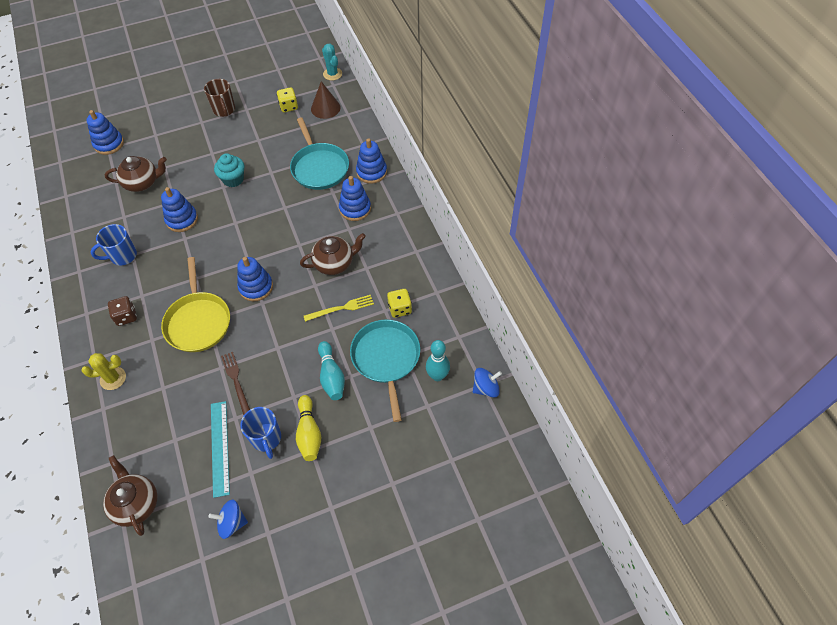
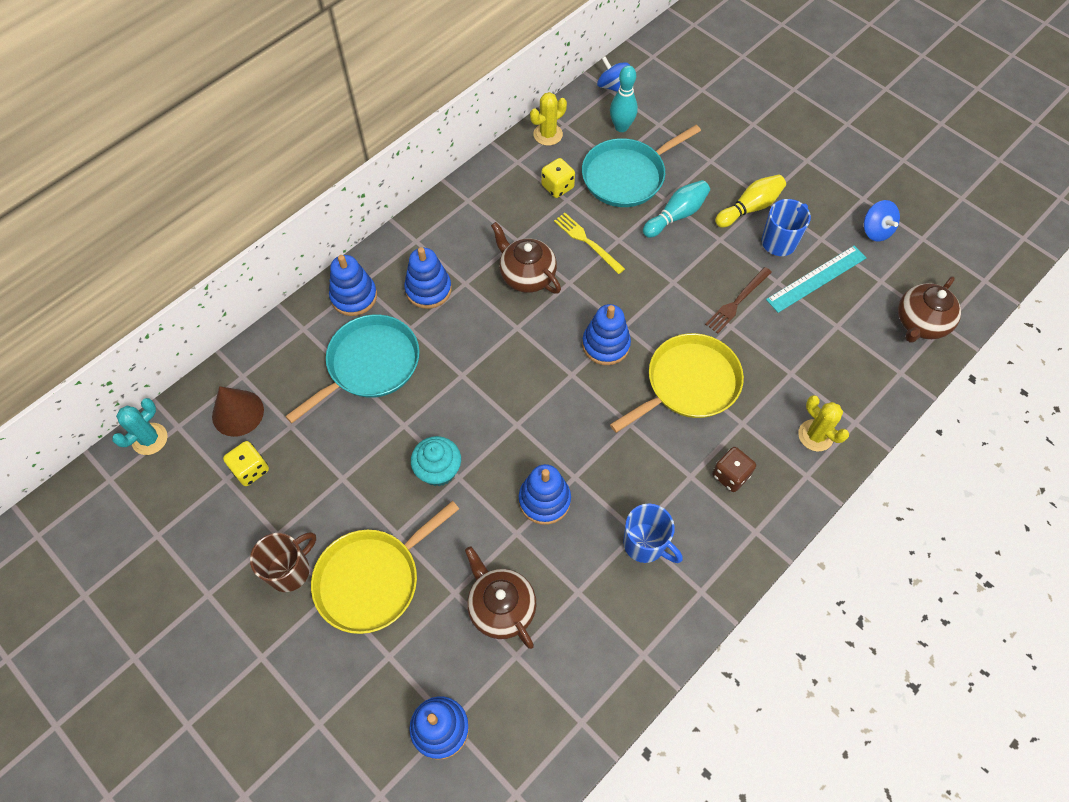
camera: 115 degrees left, 5 degrees up
(196, 138) = (372, 579): none -> yellow pan
(453, 321) = (548, 134): none -> yellow cactus

